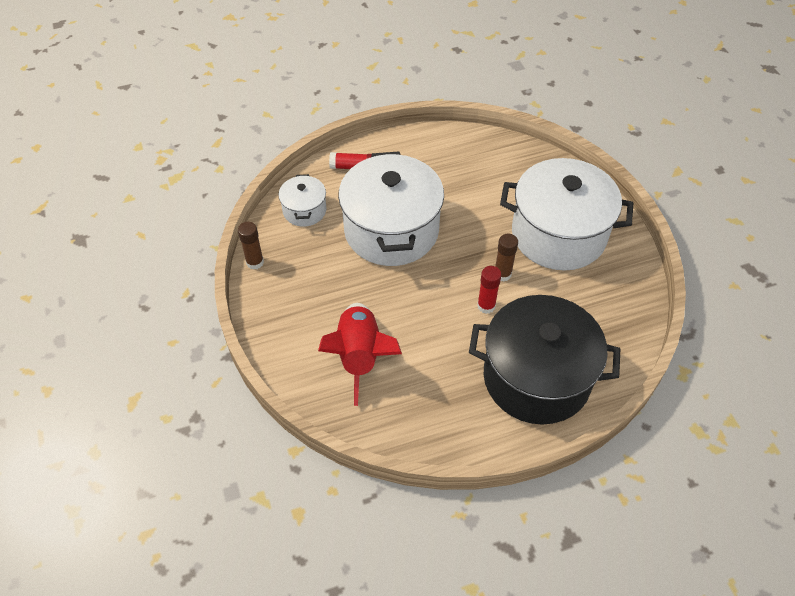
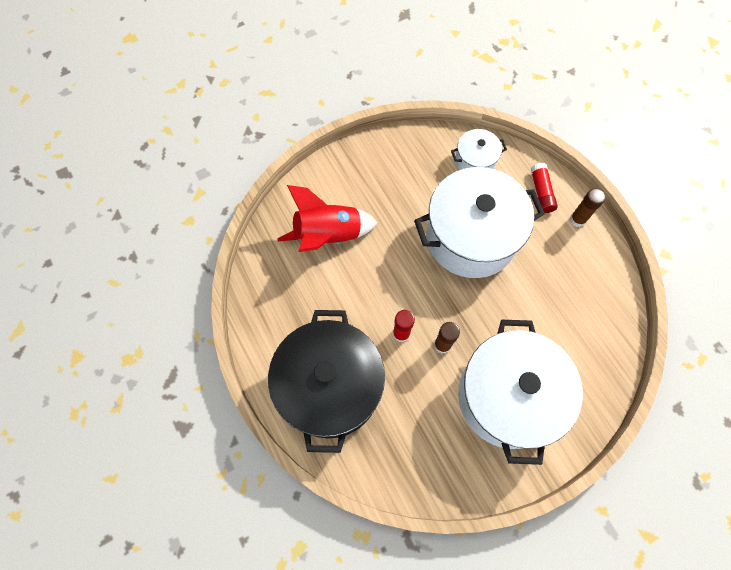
camera: 80 degrees right, 15 degrees up
(255, 262) = (407, 137): brown glue stick -> brown glue stick (577, 219)

